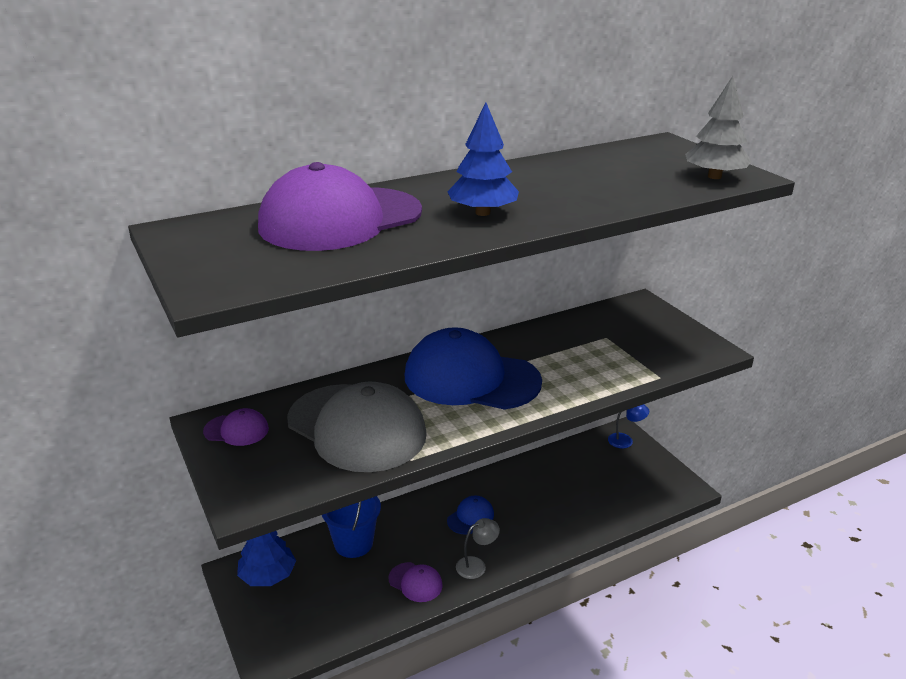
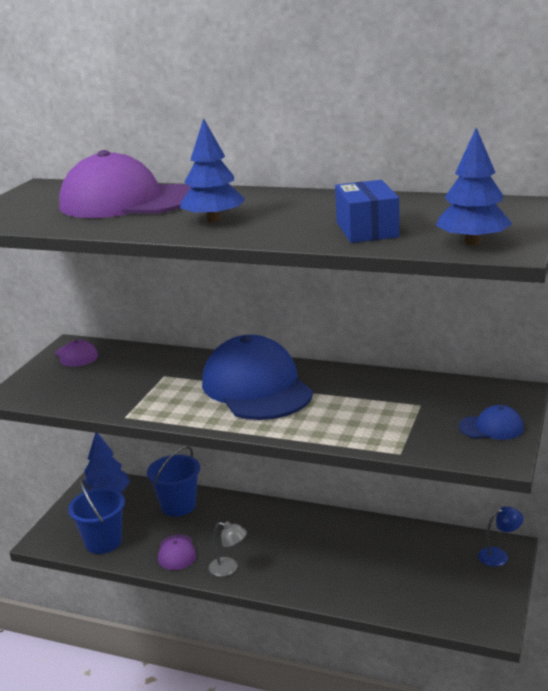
camera: 50 degrees right, 5 degrees down
(334, 618) = (103, 542): none -> blue bucket
(356, 427) = (133, 384): grey cap -> none
(470, 517) = (275, 535): blue cap -> blue cap (491, 427)
(624, 187) = (367, 229): none -> blue box
(625, 440) = (499, 555): blue lamp -> blue lamp turned 60 degrees counterclockwise
(714, 177) = (472, 242): grey tree -> blue tree

